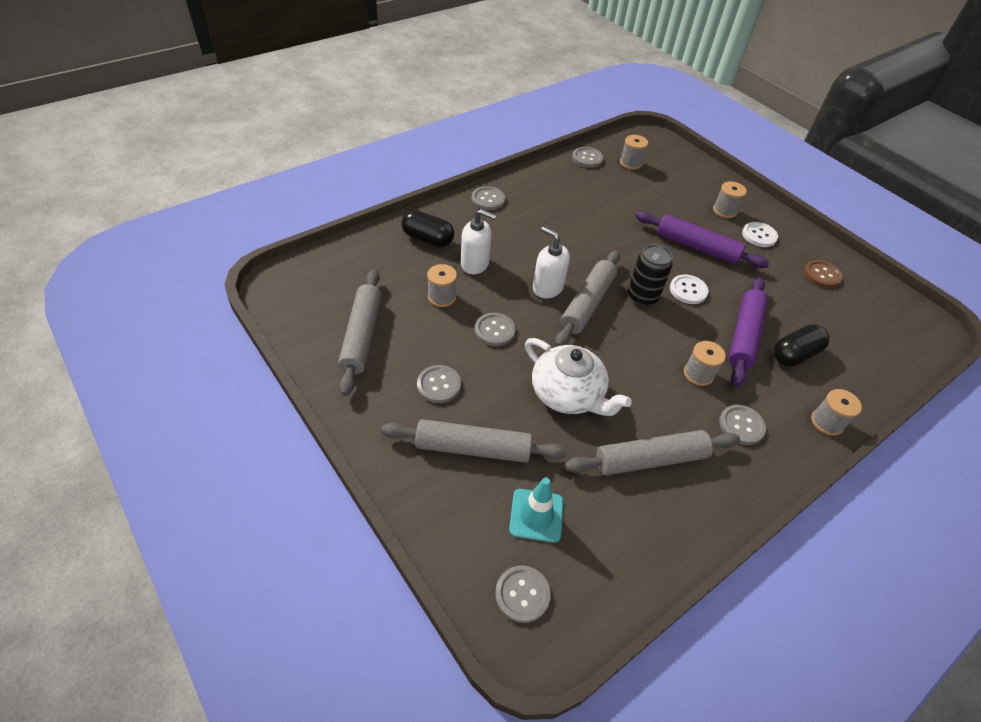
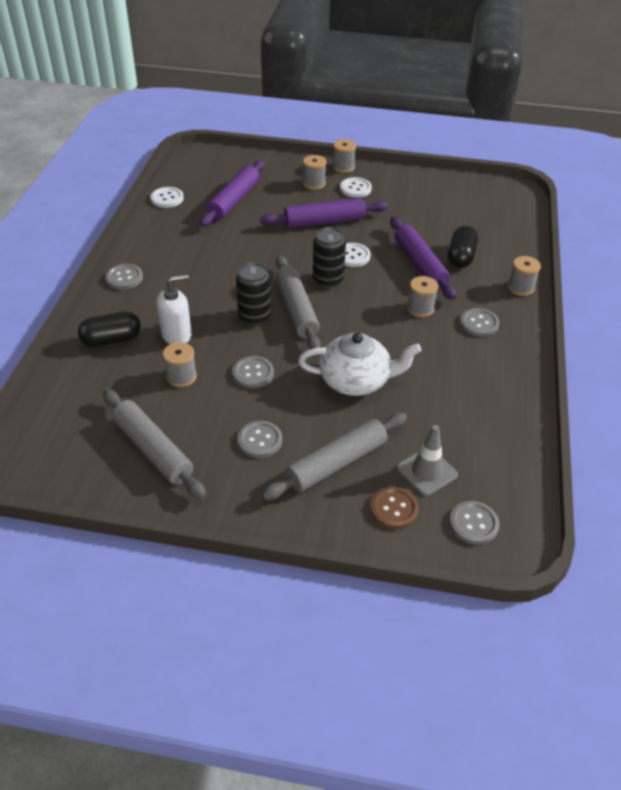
camera: 40 degrees left, 5 degrees down
(536, 515) = (427, 471): turquoise traffic cone -> grey traffic cone
(547, 288) = (254, 317): white soap dispenser -> black can
(587, 158) = (167, 198): grey button -> white button
(630, 163) = (206, 184): grey spool -> grey spool (343, 167)
(638, 188) = (234, 200): none -> purple rolling pin
(650, 459) = (452, 383): grey rolling pin -> none
(822, 275) = (422, 193): brown button -> brown button (394, 509)

